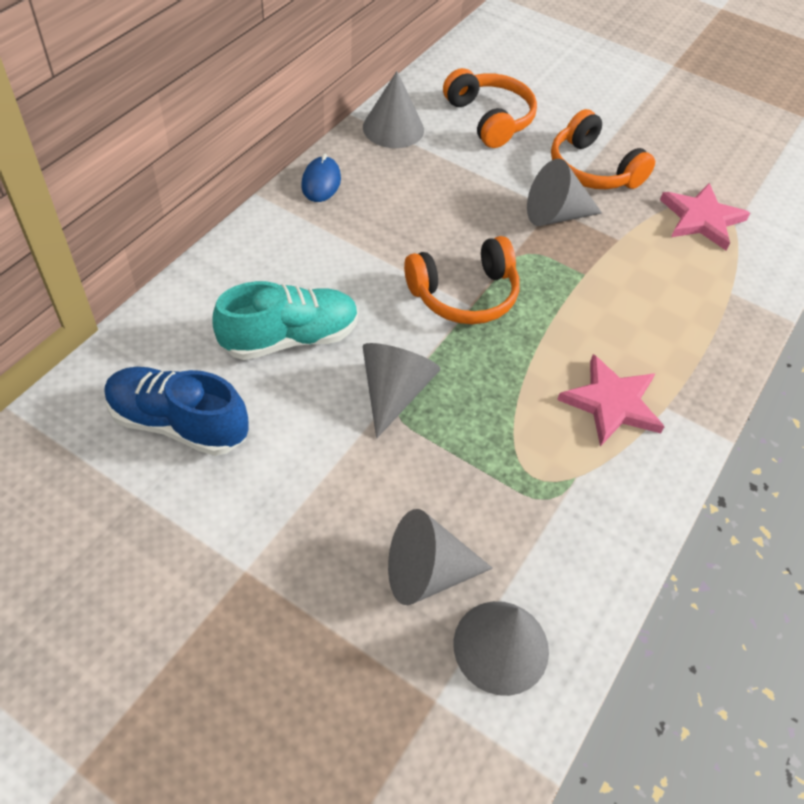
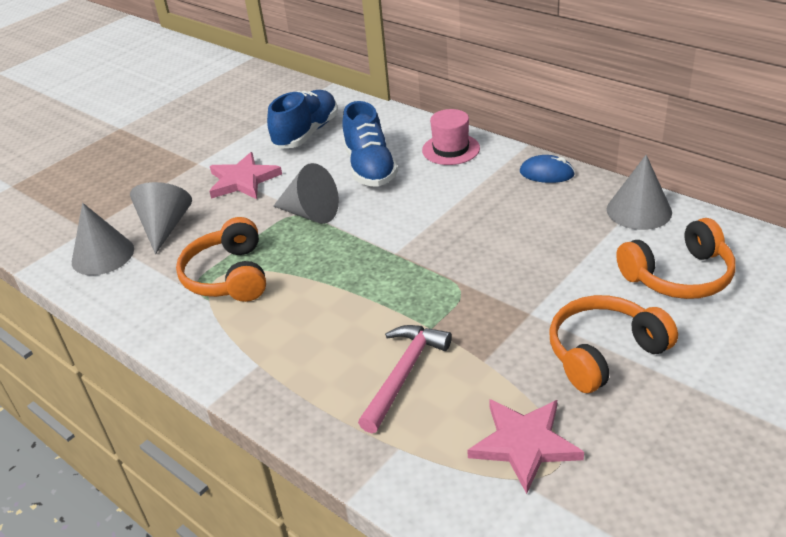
camera: 105 degrees right, 15 degrees down
(256, 259) = (451, 149): none -> pink hat
(290, 338) = (370, 168): turquoise shoe -> blue shoe
(464, 294) = (408, 249): orange headphones -> orange headphones (229, 276)
(555, 215) = (518, 314): grey cone -> none
(611, 403) = (271, 328): pink star -> pink star (243, 180)
(649, 291) = (404, 374): none -> pink hammer

